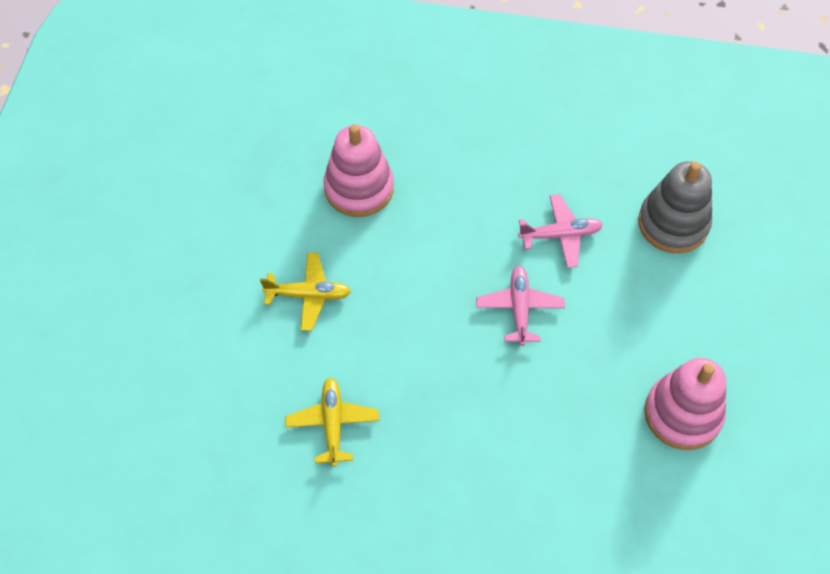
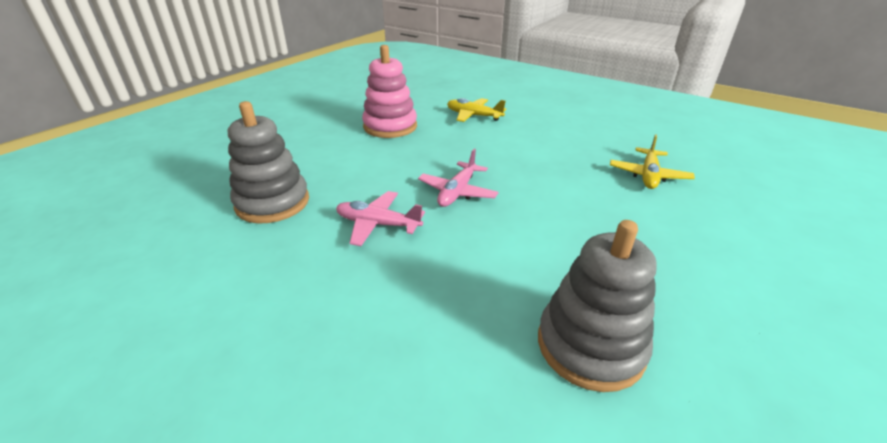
camera: 155 degrees left, 25 degrees down
(308, 295) = (671, 255): yellow plane -> yellow plane (473, 116)
(359, 188) = (590, 345): pink stacking toy -> grey stacking toy

